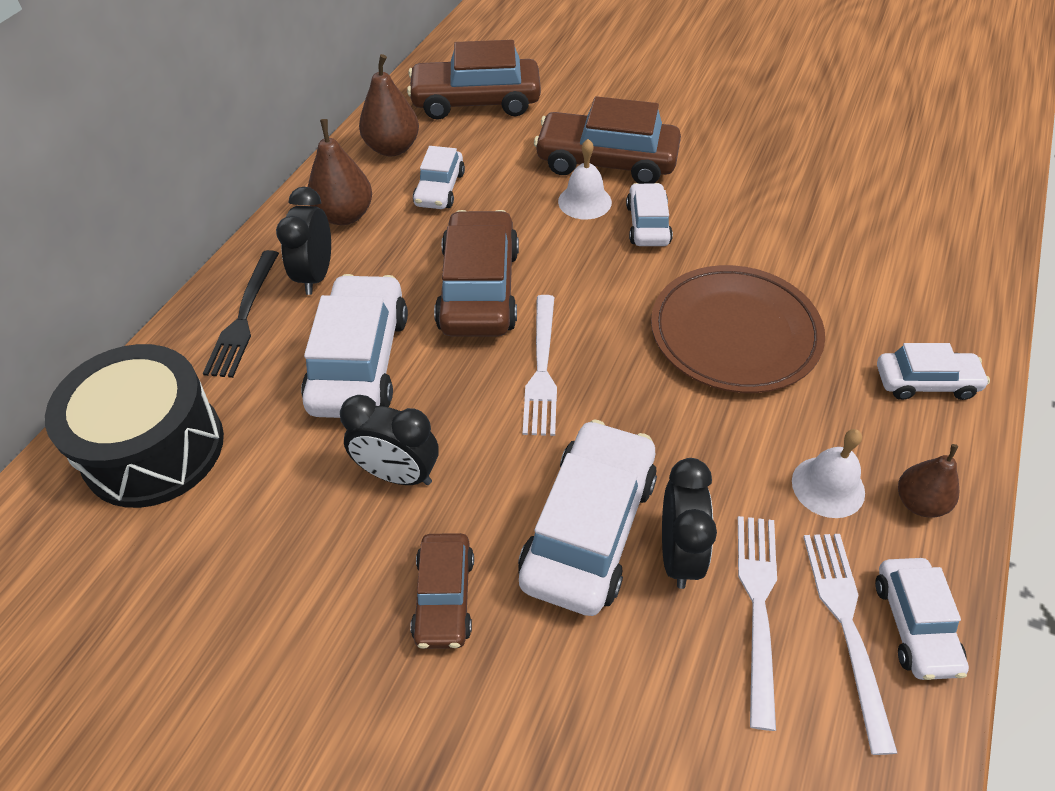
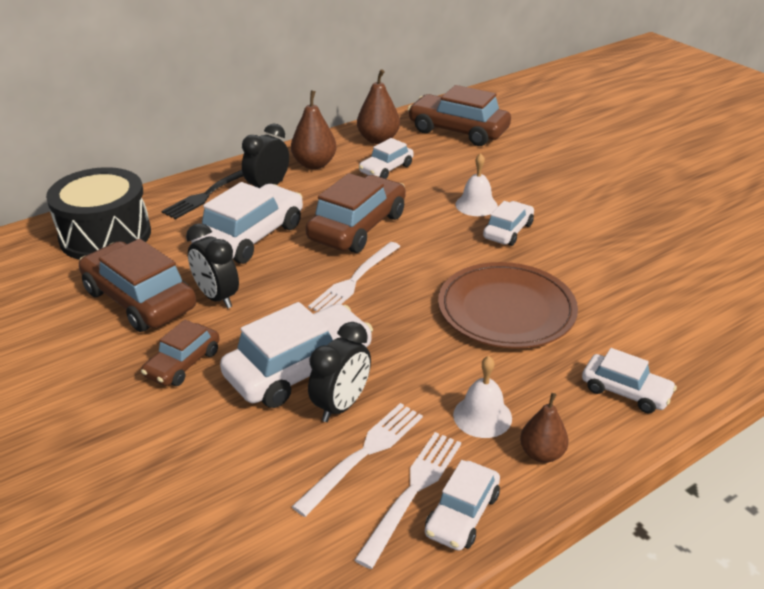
camera: 30 degrees right, 15 degrees down
(606, 161) = (515, 188): brown car -> brown car (139, 299)

